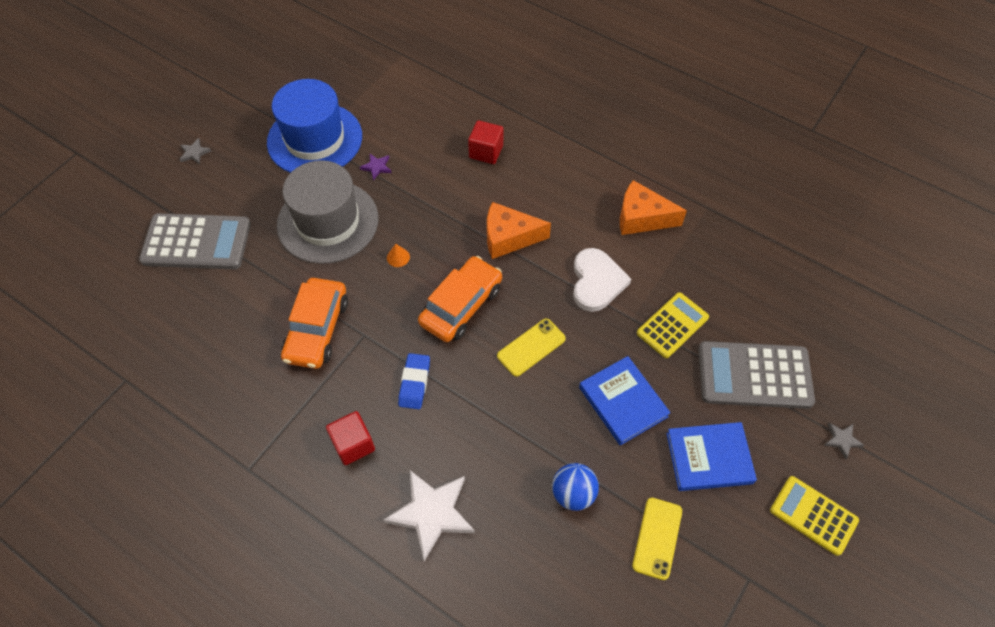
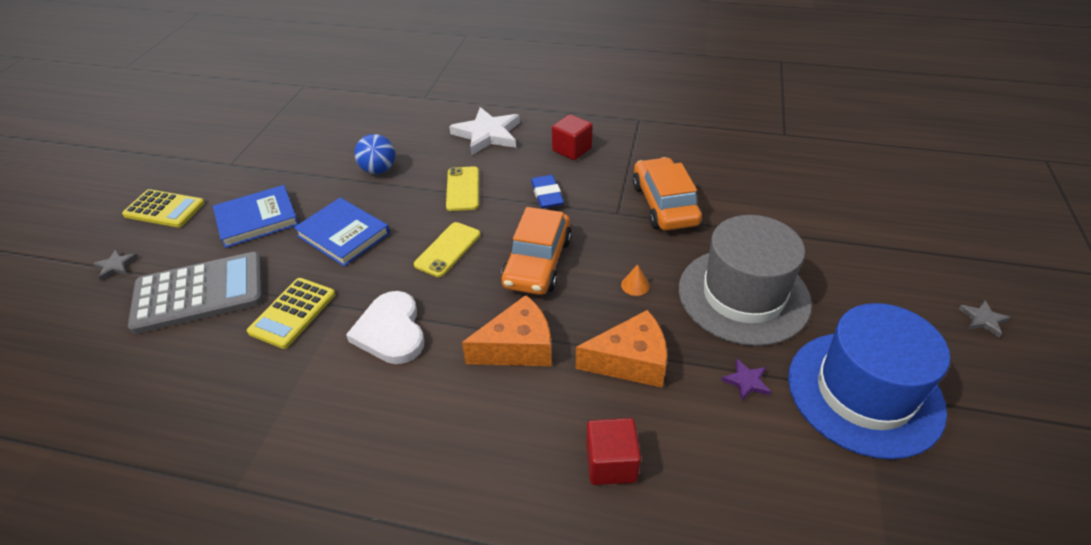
camera: 160 degrees right, 15 degrees down
(196, 242) = (854, 233): grey calculator -> none
(642, 218) = (340, 434): orange cheese -> orange cheese (630, 361)
(657, 538) = (305, 165): yellow phone -> yellow phone (462, 189)

